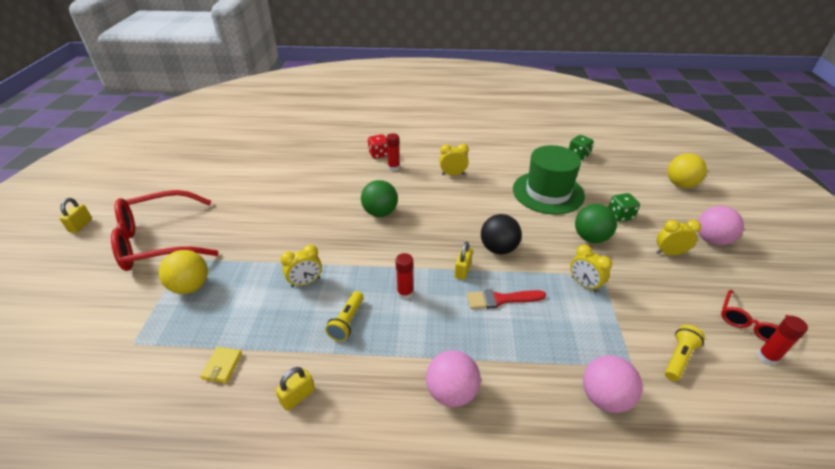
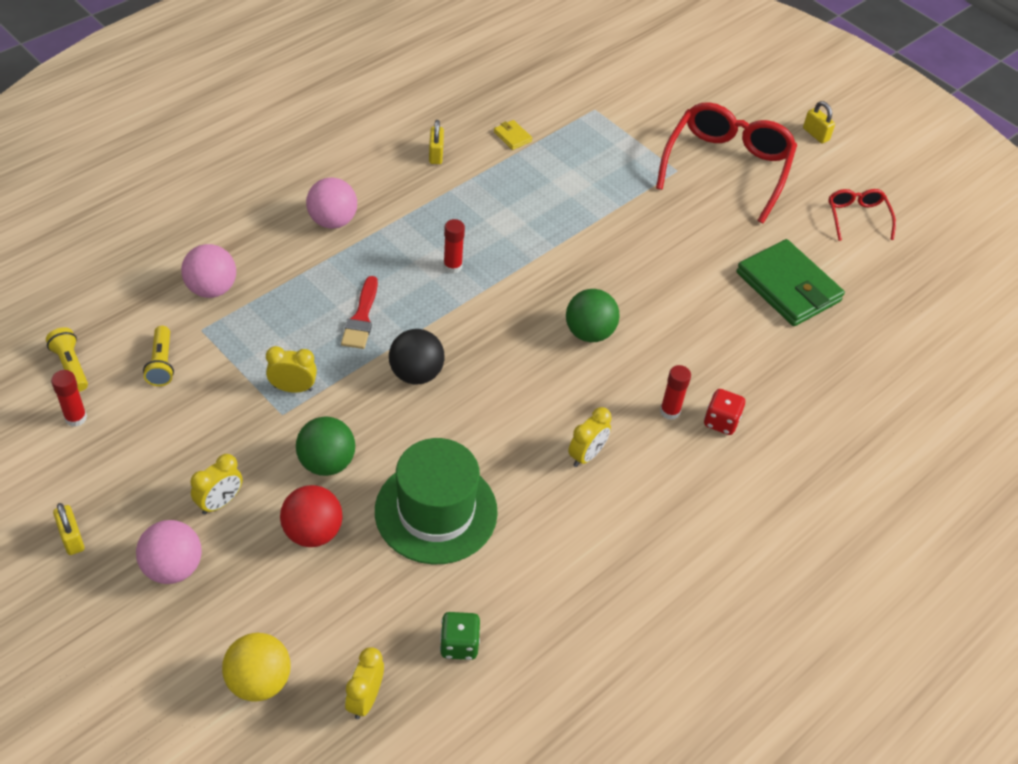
camera: 130 degrees right, 10 degrees up
(190, 286) = (629, 158): yellow ball -> none
(259, 175) = (788, 287): none -> green wallet
(305, 282) = (548, 220): yellow clock -> yellow clock (365, 699)
(347, 322) = (469, 215): yellow flashlight -> yellow flashlight (71, 366)
(462, 270) = (426, 323): yellow padlock -> yellow padlock (72, 538)
(501, 299) = (361, 317): red brush -> red brush turned 150 degrees clockwise
(620, 216) = (313, 532): green dice -> red ball
(751, 323) = (98, 452): red glasses -> red glasses (857, 217)

